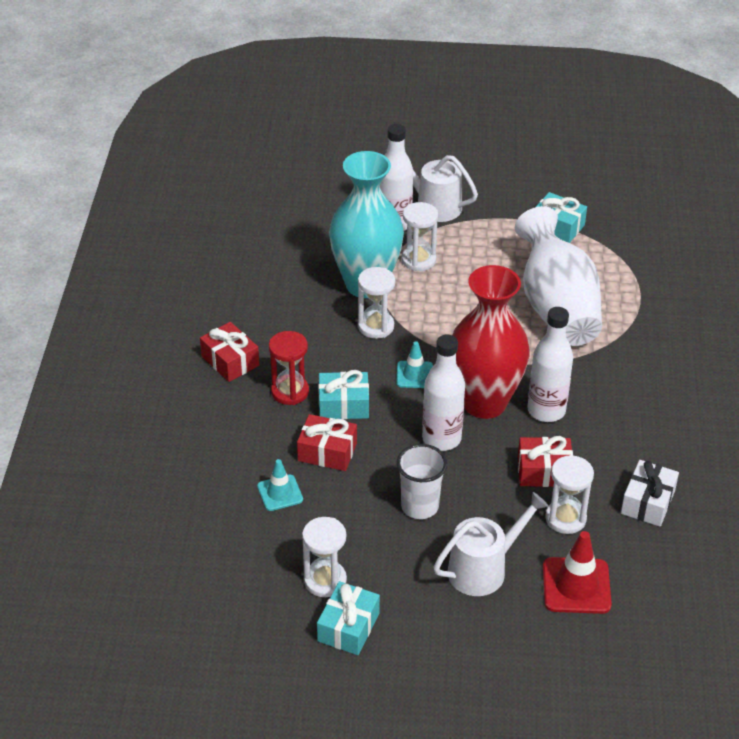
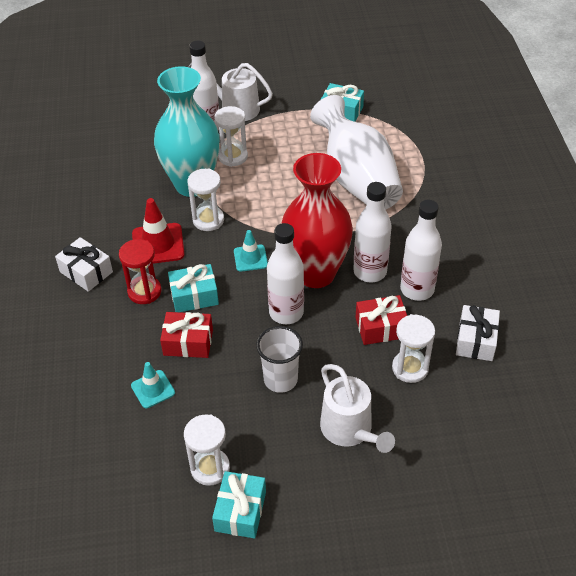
camera: 10 degrees left, 5 degrees up
(230, 361) = (86, 272): red gift -> white gift
(483, 569) = (350, 430): white watering can -> white watering can turned 105 degrees clockwise
(576, 586) = (435, 431): red traffic cone -> red traffic cone (158, 244)
(595, 438) = (417, 289): none -> white bottle

